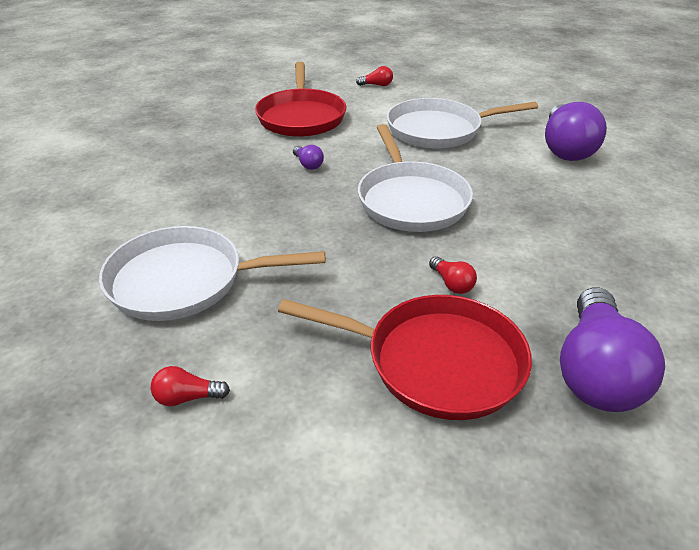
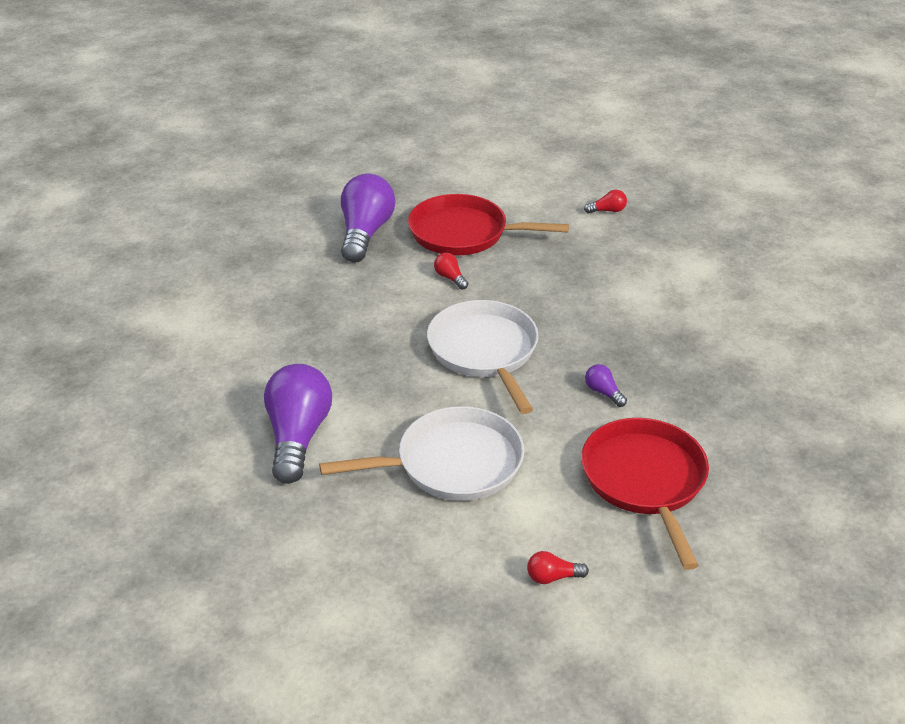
camera: 175 degrees right, 0 degrees up
(183, 281) = (654, 269): white pan -> none

